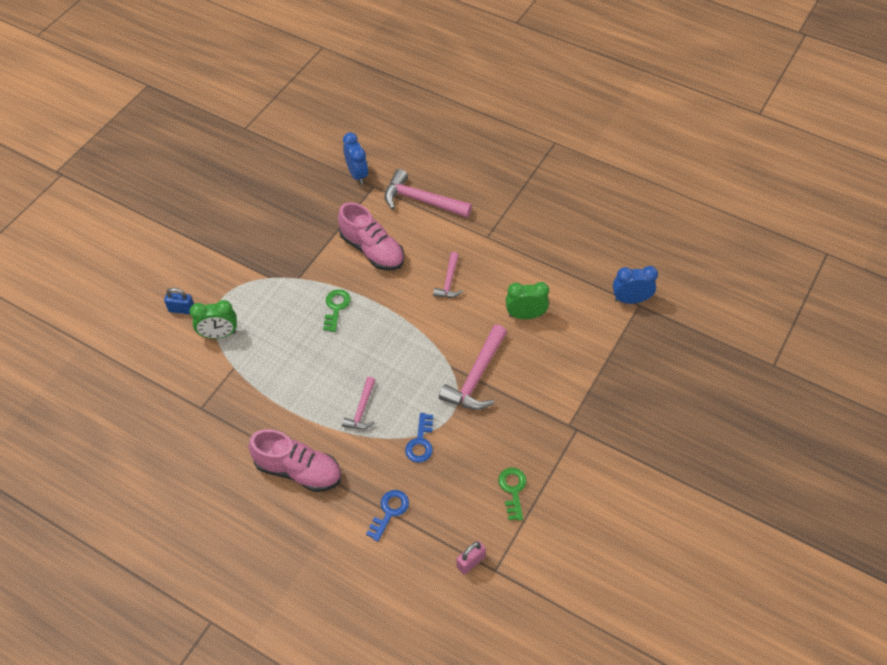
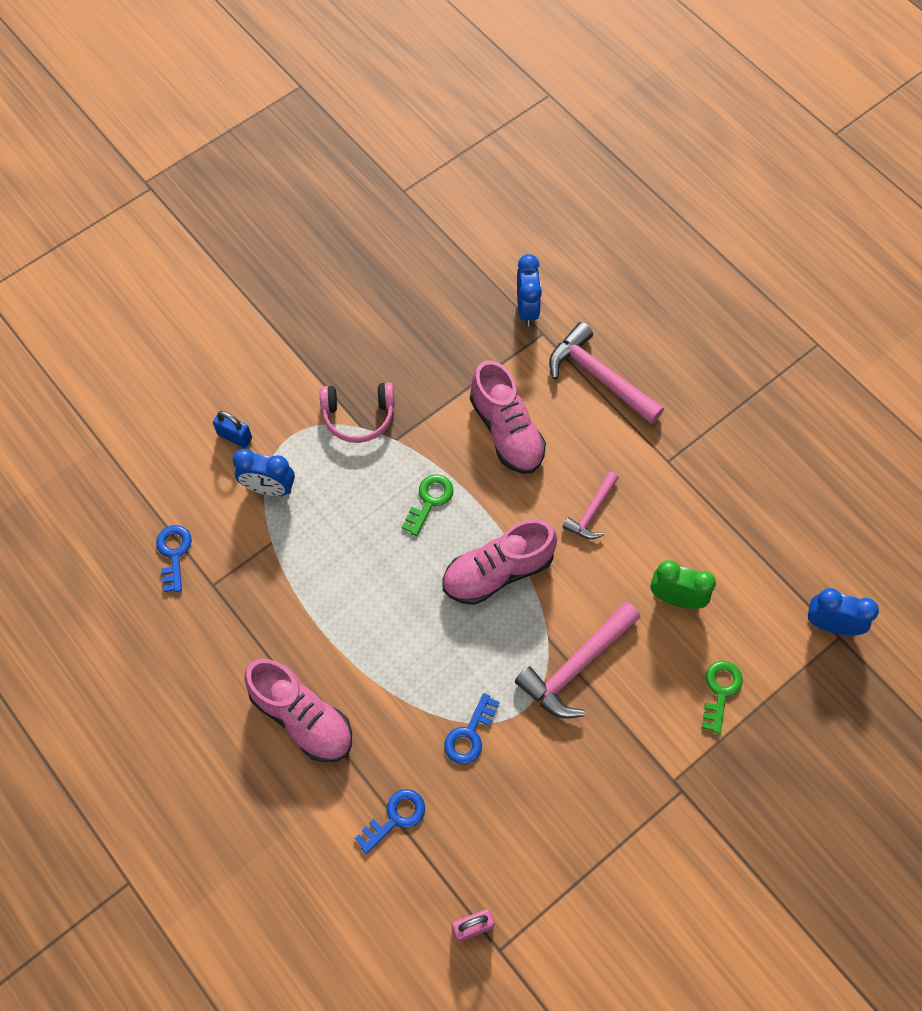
camera: 20 degrees right, 10 degrees up
(164, 396) = (174, 553): none -> blue key
(219, 334) = (269, 488): green clock -> blue clock
(266, 271) = (358, 416): none -> pink headphones
(362, 410) = (411, 660): pink hammer -> none
(400, 336) = (498, 571): none -> pink shoe
(513, 490) = (564, 847): green key -> green key (720, 691)

